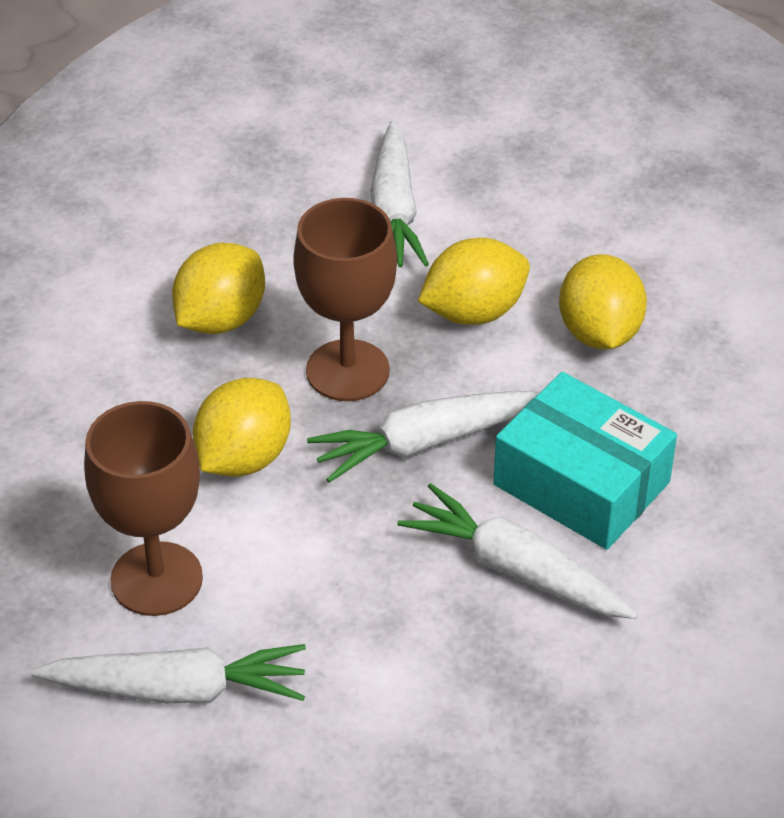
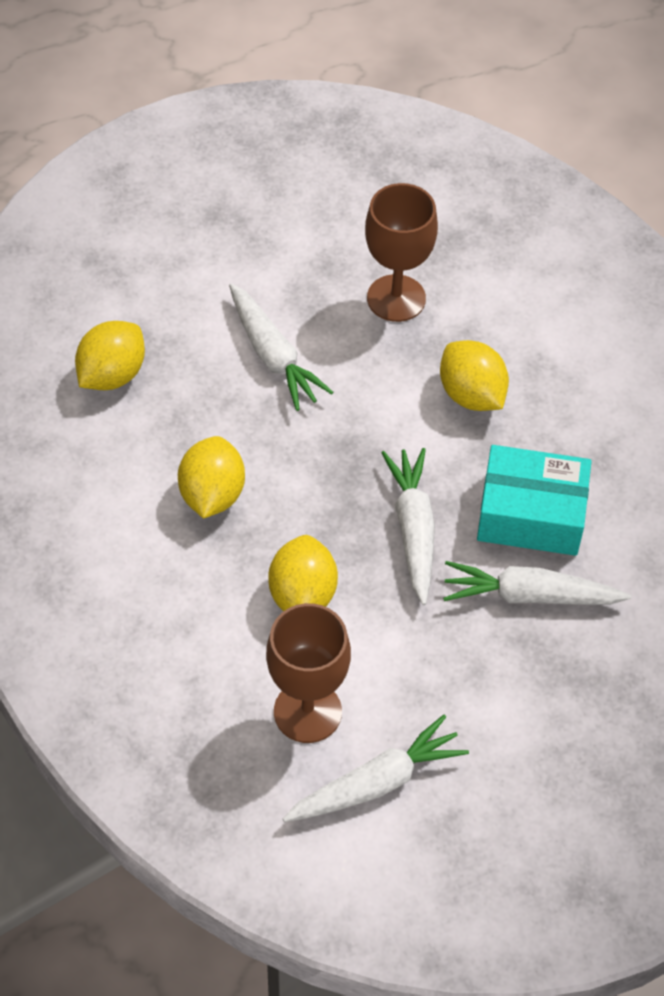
camera: 30 degrees left, 10 degrees up
(347, 370) = (326, 497): brown goblet -> brown goblet (396, 298)
(424, 443) = (413, 529): white carrot -> white carrot turned 135 degrees clockwise
(473, 312) = (380, 414): yellow lemon -> yellow lemon (112, 375)

